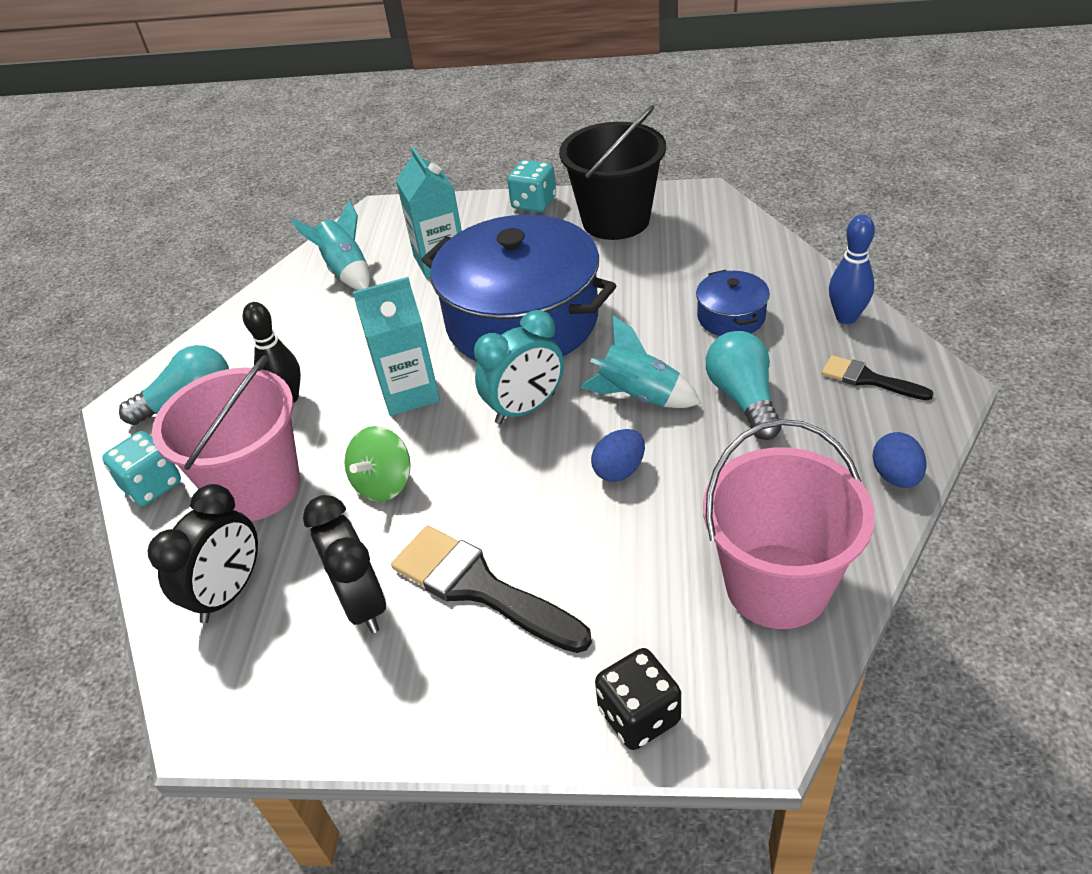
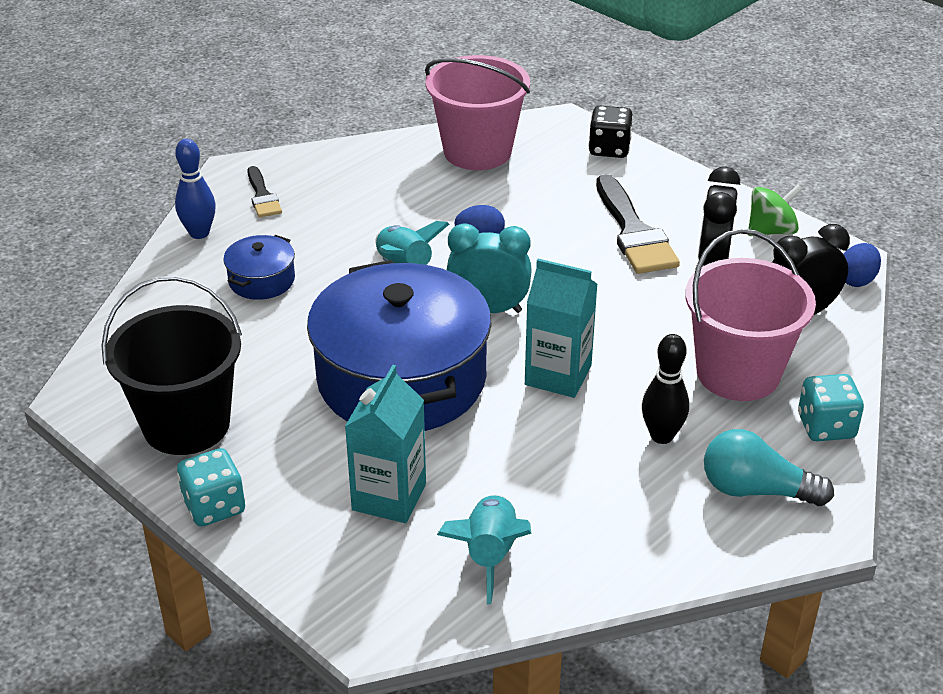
camera: 145 degrees left, 5 degrees down
(384, 483) = (640, 320): green spinning top -> green spinning top (771, 231)
(743, 398) = (347, 230): turquoise light bulb -> none
(895, 476) = (343, 153): blue egg -> blue egg (856, 280)

